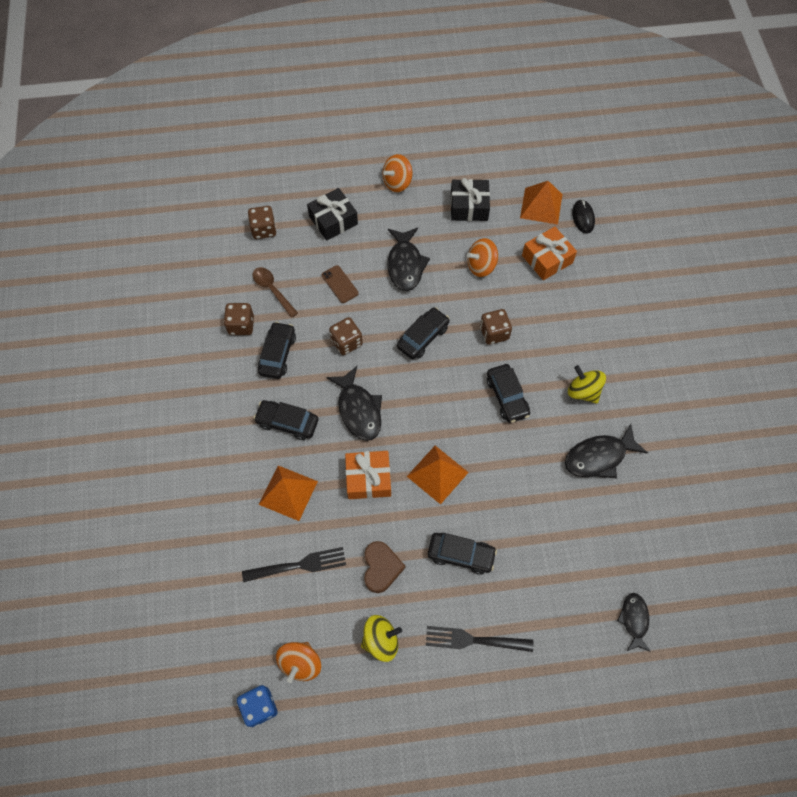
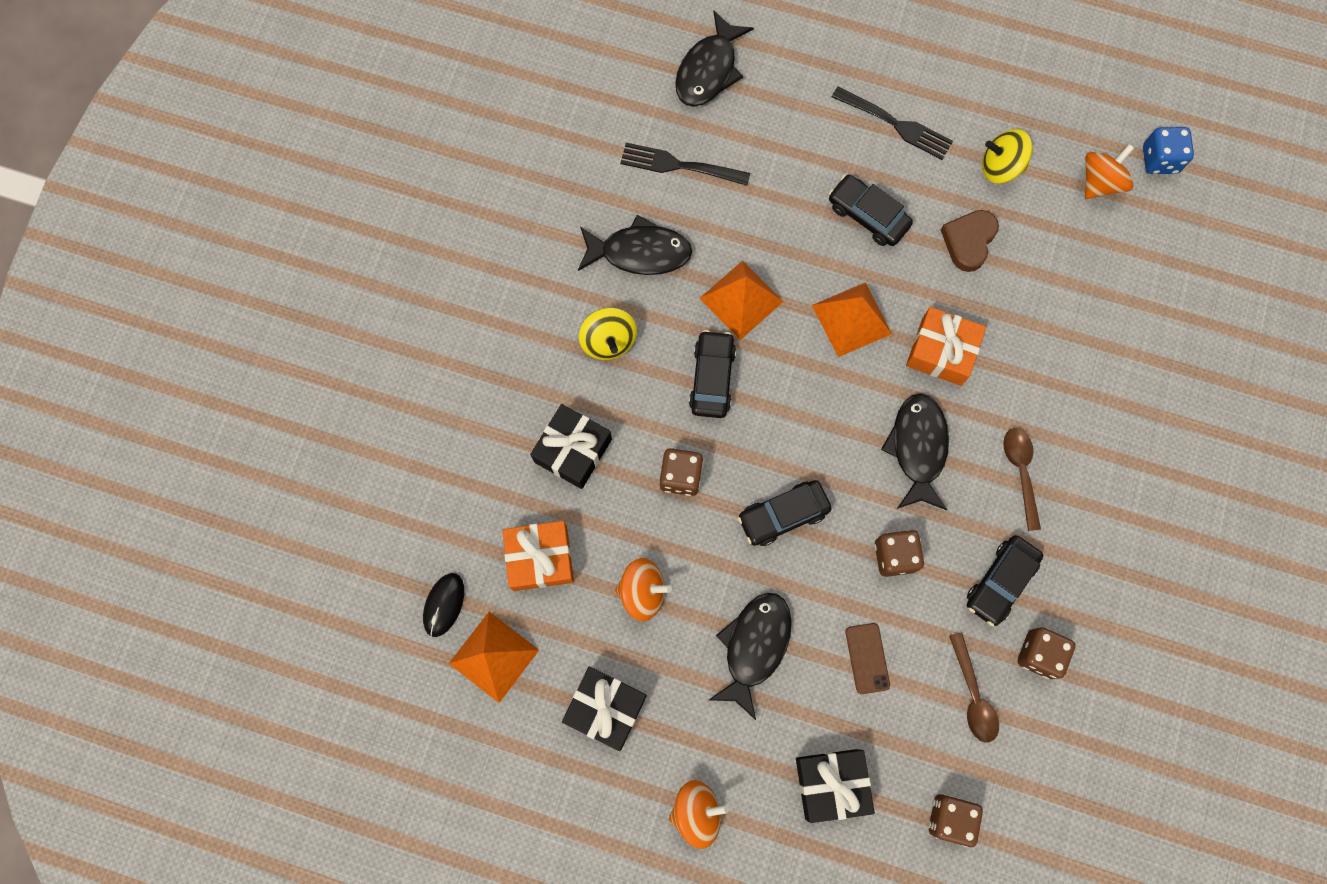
camera: 155 degrees left, 10 degrees up
(287, 422) = (1020, 472): black car -> brown spoon
(288, 492) = (1051, 378): orange pyramid -> orange pyramid (741, 300)
(298, 565) = (1068, 286): black fork -> black fork (680, 165)
(564, 320) = (573, 450): none -> black gift
(634, 620) = (708, 70): black fish -> black fish, size x1.59

